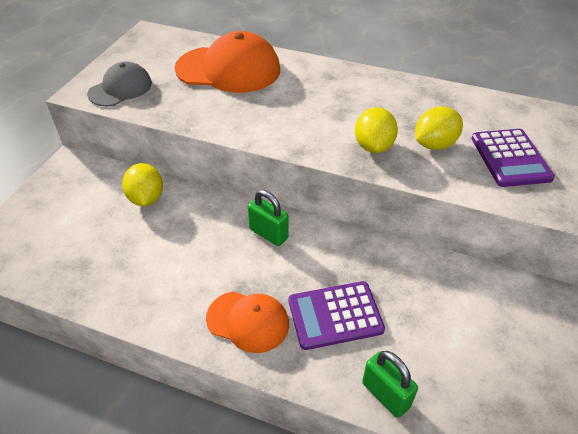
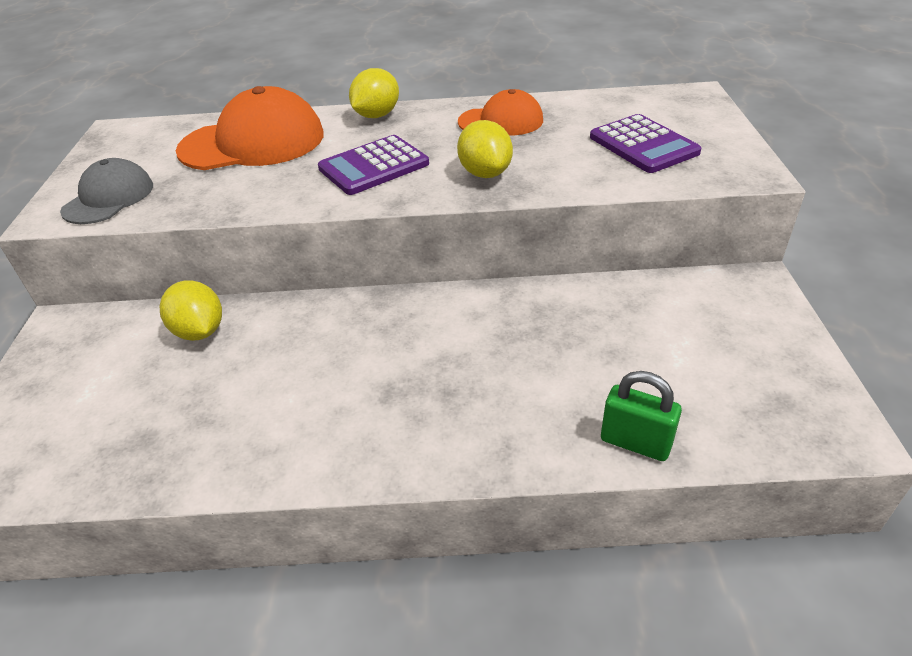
camera: 20 degrees left, 5 degrees down
(248, 321) = (420, 425): orange cap -> orange cap (501, 121)
(268, 234) = (391, 320): green padlock -> none
(335, 315) = (526, 380): purple calculator -> purple calculator (374, 166)
(434, 144) = (553, 154): yellow lemon -> yellow lemon (376, 115)

